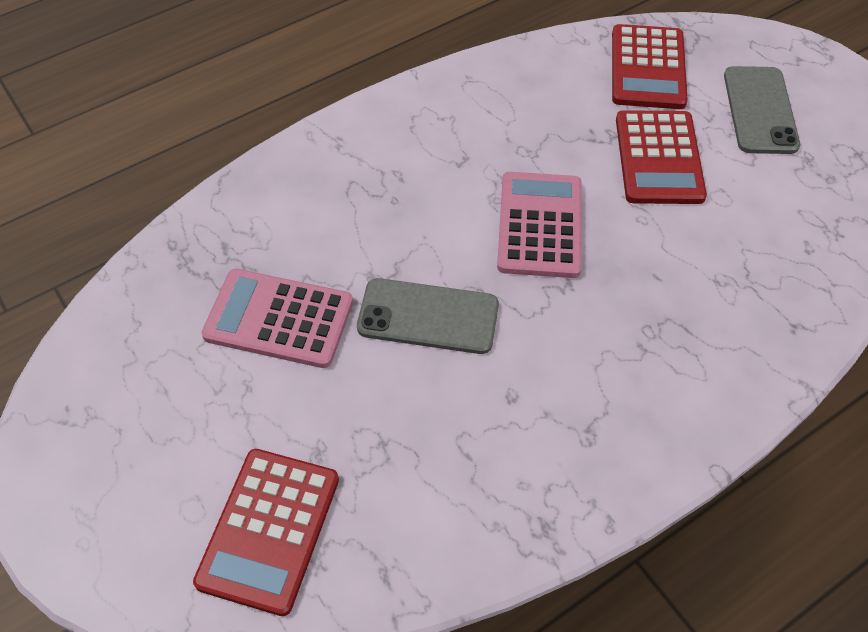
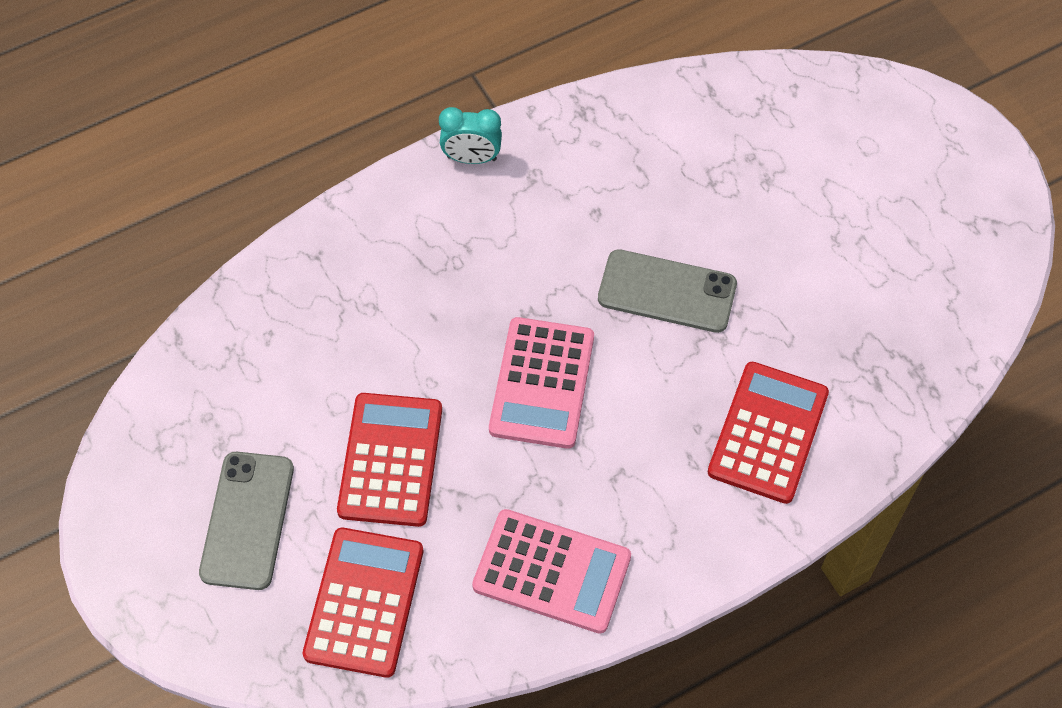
camera: 175 degrees left, 5 degrees up
(269, 530) = (803, 126): red calculator -> red calculator (768, 433)
(279, 319) = (812, 300): pink calculator -> pink calculator (552, 572)
(665, 452) = (471, 158): none -> turquoise clock

